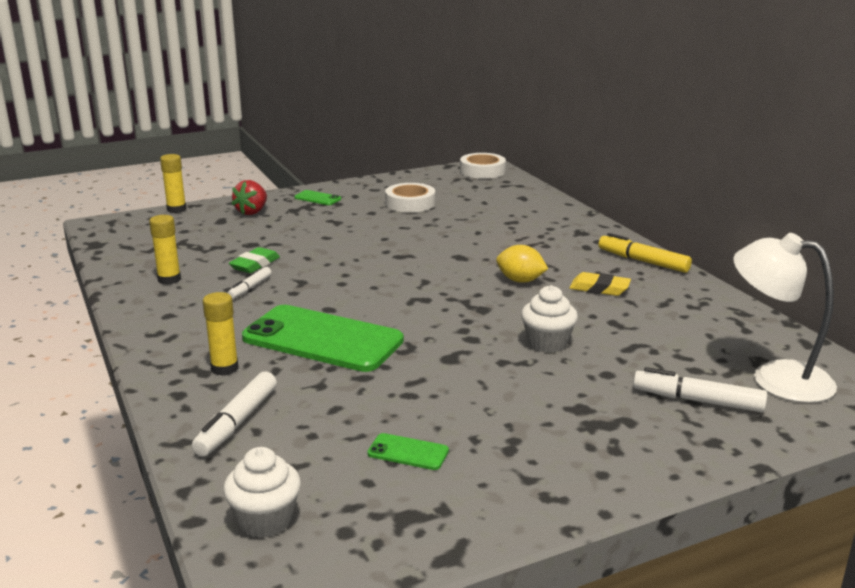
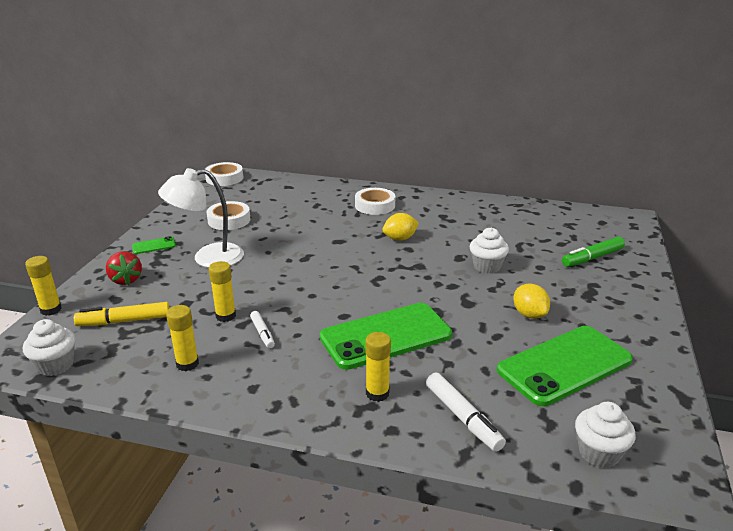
camera: 50 degrees left, 5 degrees up
(113, 241) = (56, 365): none -> white cupcake
(255, 265) = (225, 316): green eraser -> yellow glue stick
(408, 452) = (564, 365): green phone -> green phone, size x2.44
(483, 399) = (529, 314): none -> yellow lemon
(567, 245) = (375, 205): none -> white tape
(599, 289) = (443, 223): yellow eraser -> none
(643, 261) = (427, 198): yellow marker -> yellow marker (124, 321)
(697, 400) = (592, 258): white marker -> green marker
(775, 377) = (590, 230): white lamp -> white lamp (208, 258)

